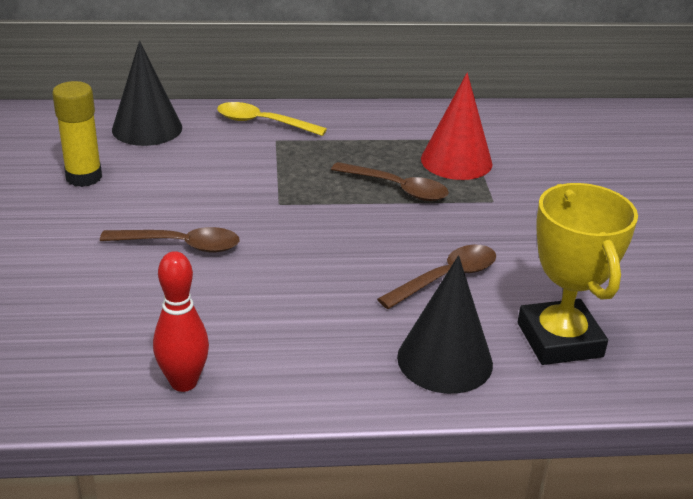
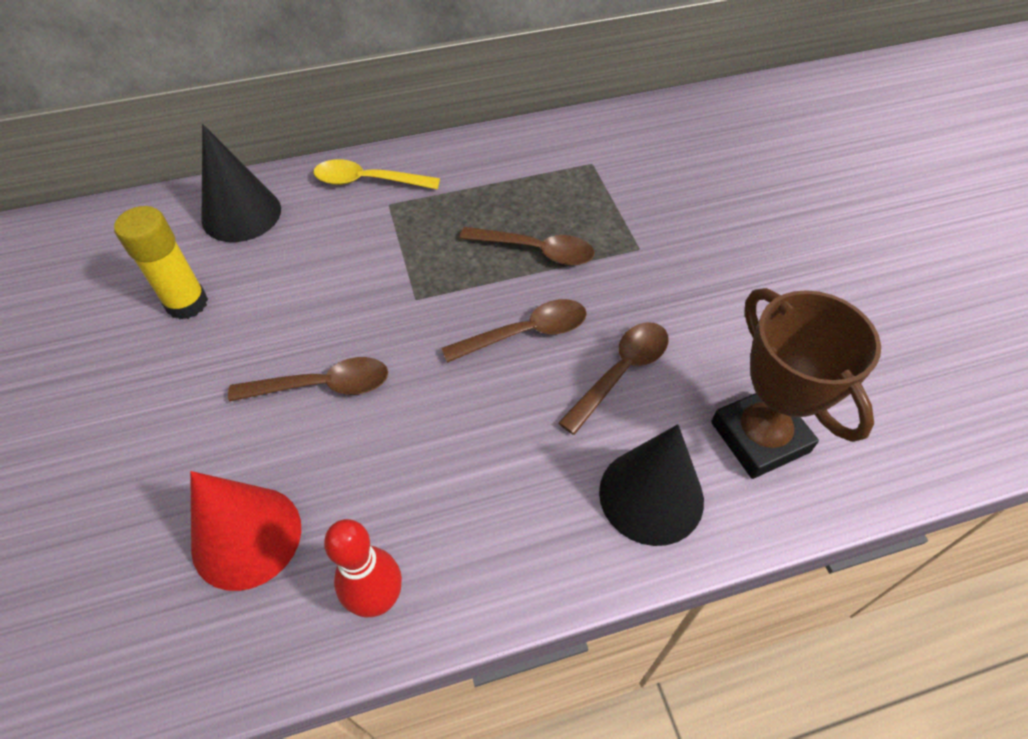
camera: 10 degrees left, 20 degrees up
(368, 240) = (525, 333): none -> brown spoon
(456, 161) = (587, 198): red cone -> red cone (246, 537)
(559, 340) = (759, 437): yellow trophy -> brown trophy

